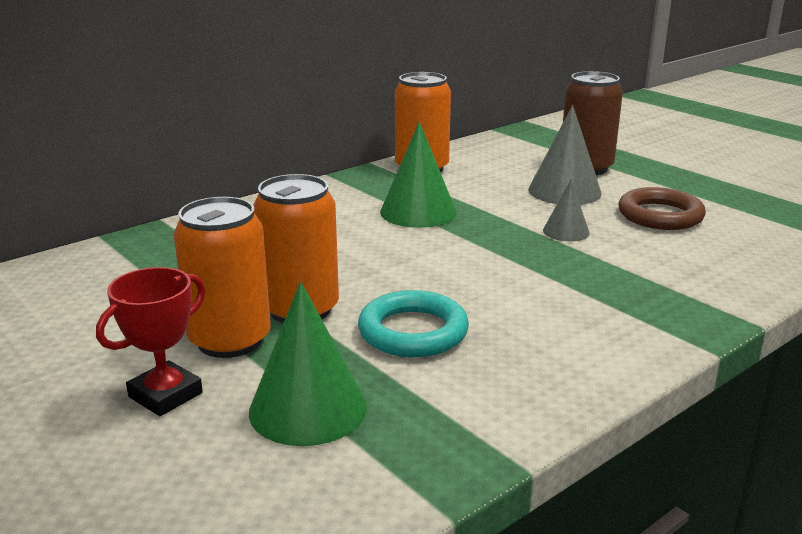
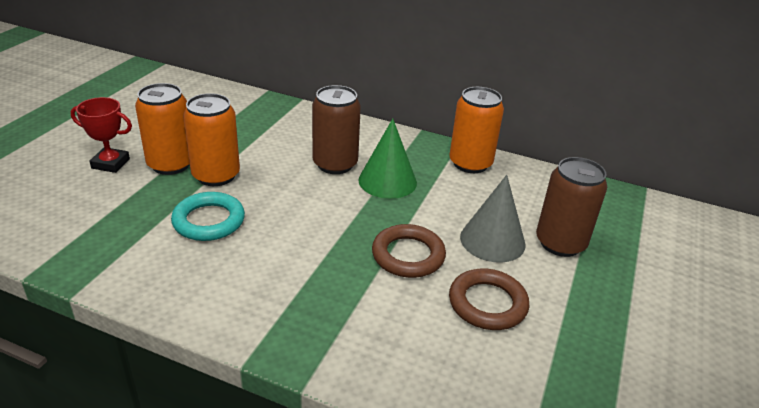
camera: 60 degrees right, 10 degrees up
(308, 409) = (111, 207): green cone -> none
(353, 231) = (335, 164): none -> brown can
(566, 231) = (408, 255): grey cone -> brown ring

